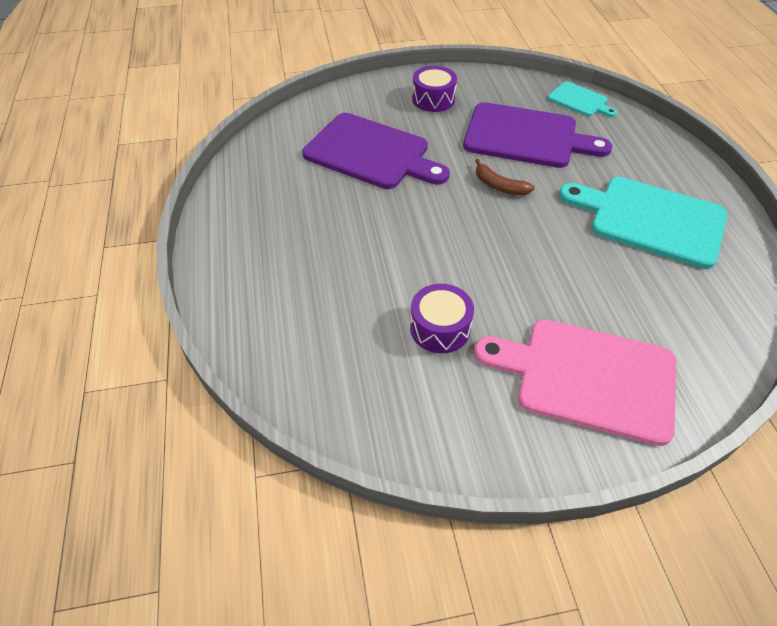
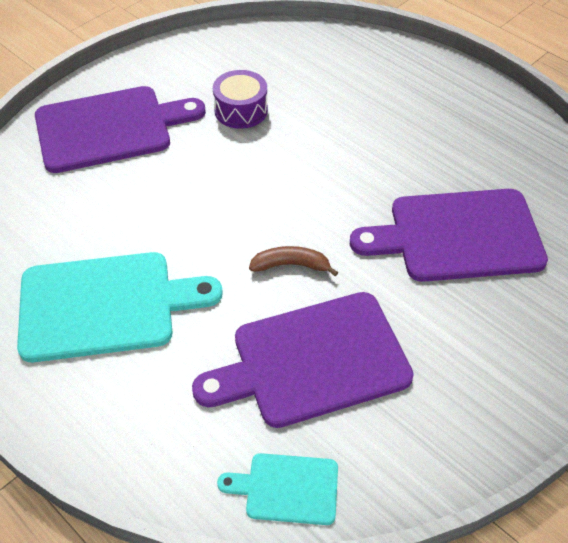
camera: 145 degrees right, 0 degrees up
(433, 99) = (480, 364): purple drum -> none
(587, 378) = (110, 128): pink cutting board -> purple cutting board

